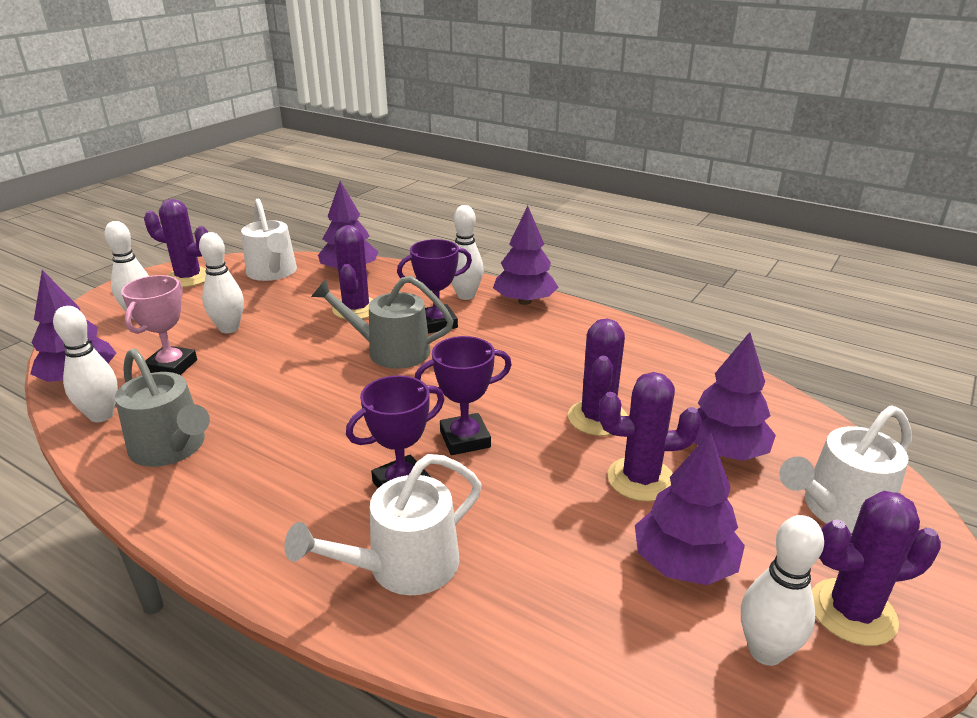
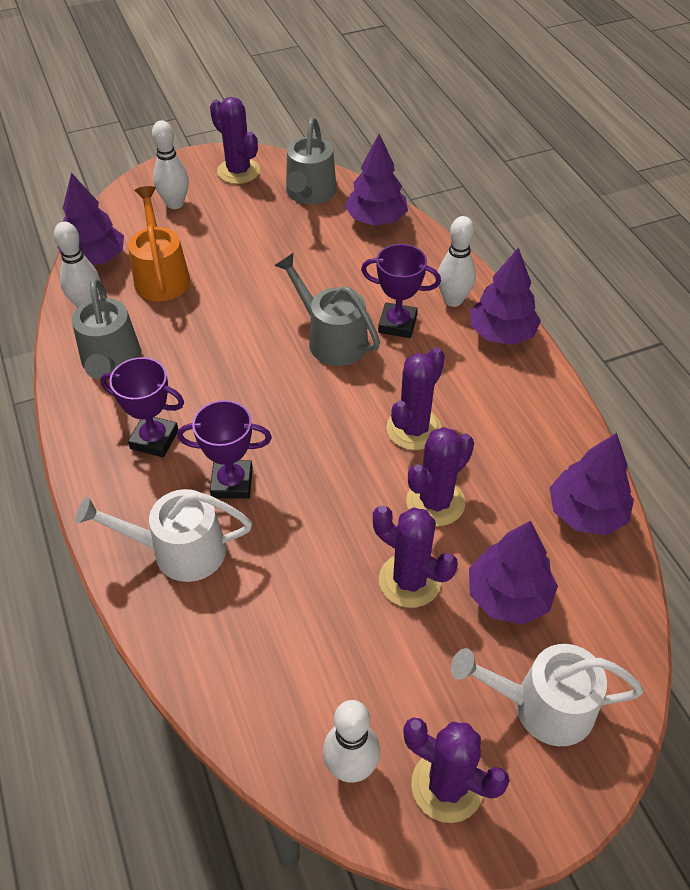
camera: 35 degrees right, 20 degrees up
(171, 366) = (161, 276): pink trophy -> orange watering can
(229, 328) = (228, 251): white bowling pin -> none
(273, 272) = (309, 193): white watering can -> grey watering can
(356, 309) = (343, 273): purple cactus -> purple cactus (414, 429)
(465, 439) = (311, 465): purple trophy -> purple trophy (154, 439)
(684, 563) = (366, 669): purple tree -> purple tree (586, 513)

